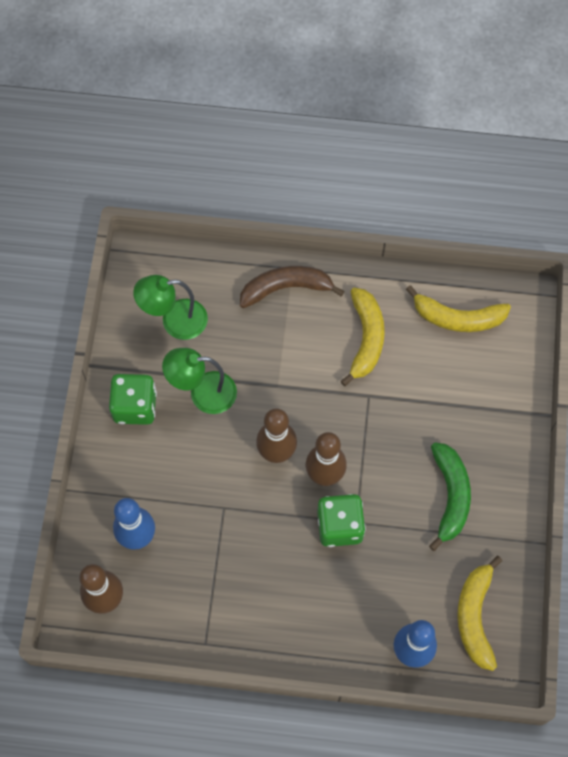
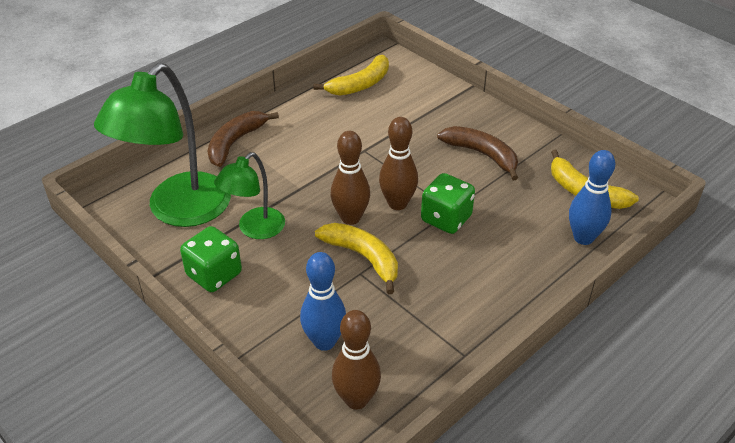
camera: 50 degrees left, 25 degrees down
(174, 321) = (179, 211): green lamp -> green lamp, size x1.80
(366, 339) = (322, 128): yellow banana -> yellow banana (363, 257)
(450, 496) = (482, 155): green banana -> brown banana

